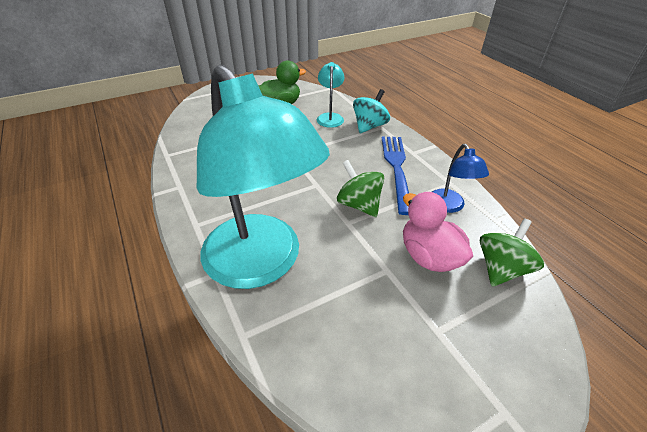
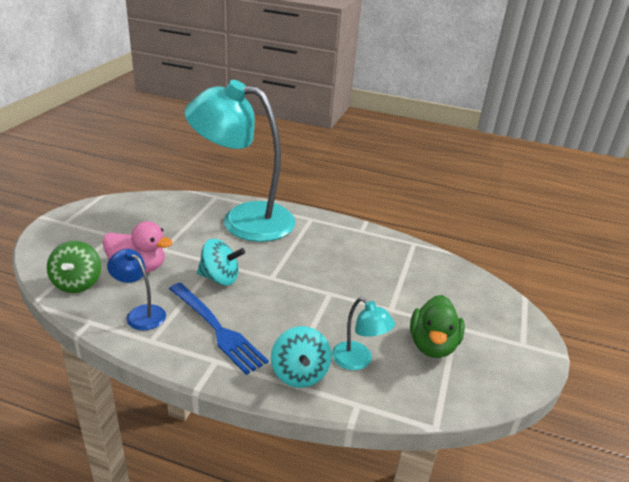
camera: 135 degrees right, 10 degrees down
(359, 205) = (220, 278): green spinning top -> turquoise spinning top

